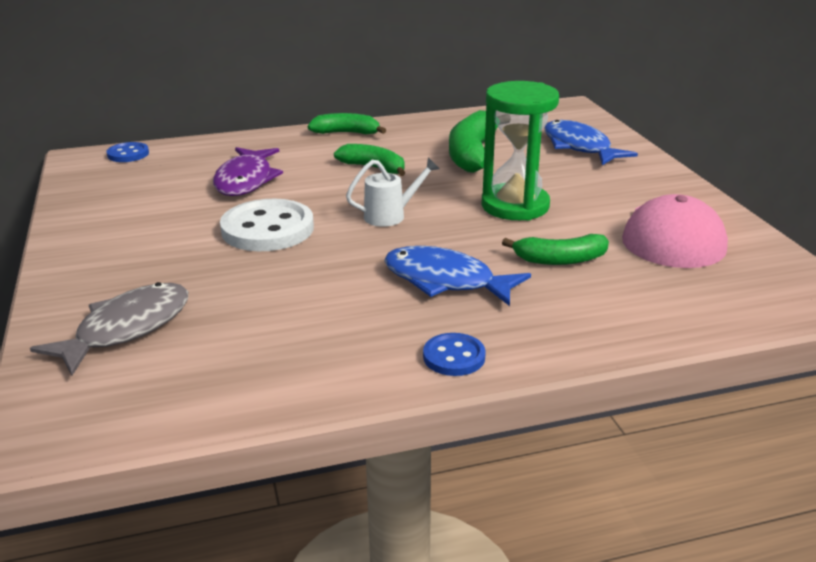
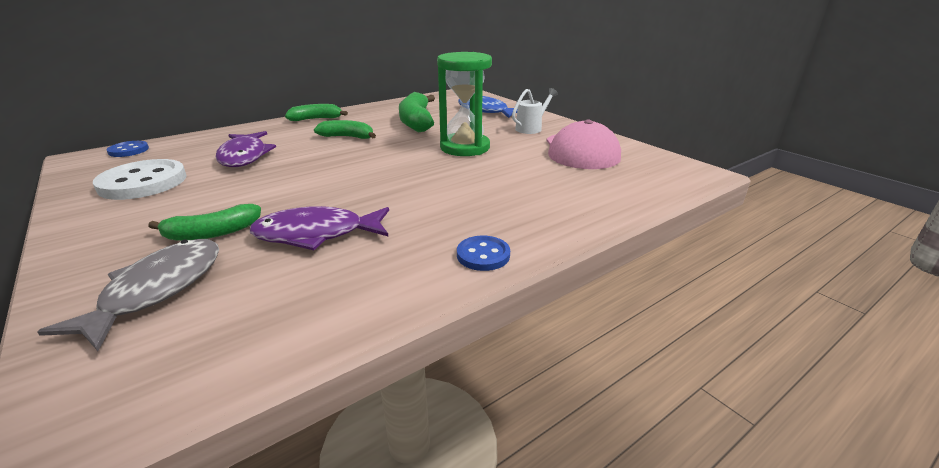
camera: 20 degrees left, 0 degrees up
(267, 229) = (277, 187): white button -> white button (143, 182)
(288, 297) = (316, 234): none -> purple fish
(390, 216) = (376, 165): white watering can -> white watering can (531, 128)
(445, 281) = (443, 201): blue fish -> none
(560, 260) = (518, 175): green banana -> green banana (212, 233)

